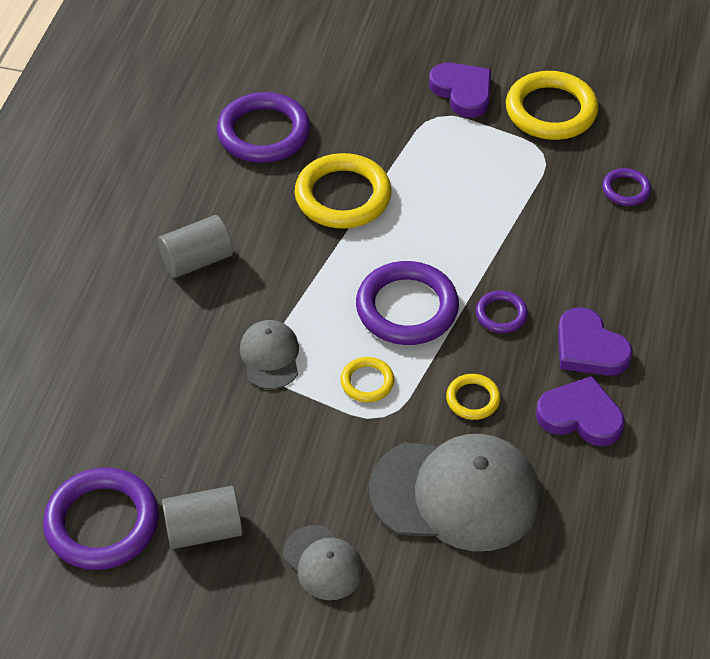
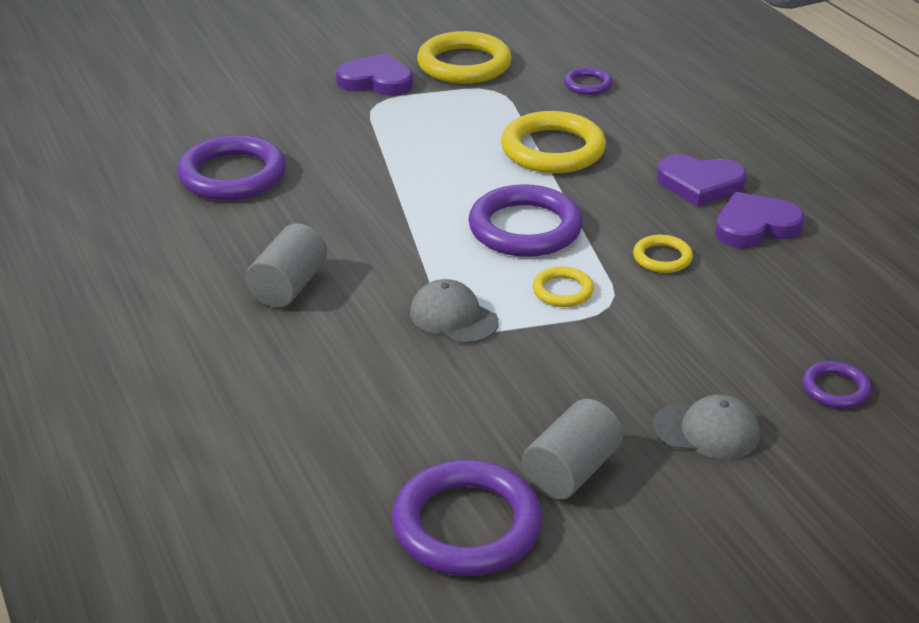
camera: 40 degrees left, 15 degrees down
(343, 196) = (366, 184): yellow ring -> yellow ring (553, 149)
(456, 494) = (739, 323): grey cap -> none
(501, 314) = (605, 196): purple ring -> purple ring (835, 389)

